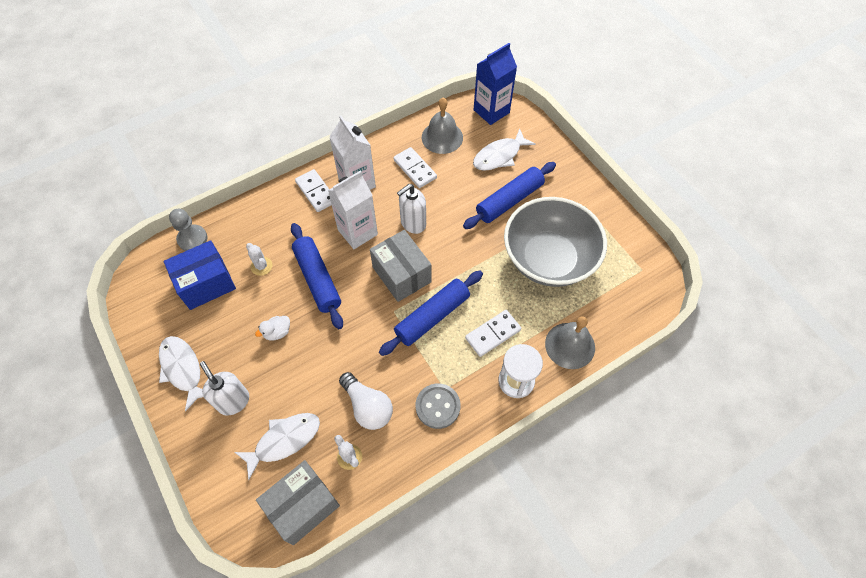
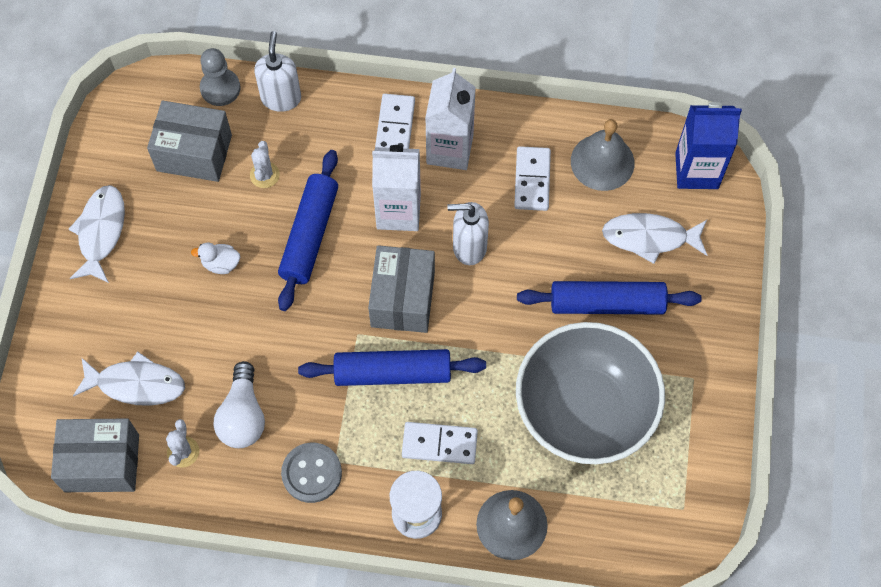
camera: 40 degrees right, 5 degrees up
(206, 283) = (194, 153): blue box -> grey box
(233, 401) = (122, 304): white soap dispenser -> white soap dispenser (281, 98)

